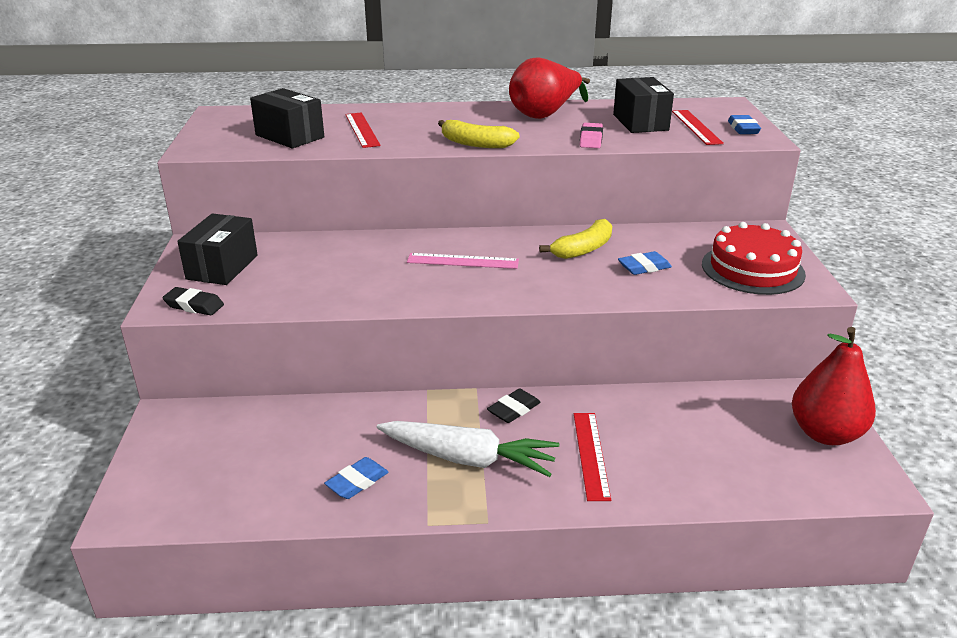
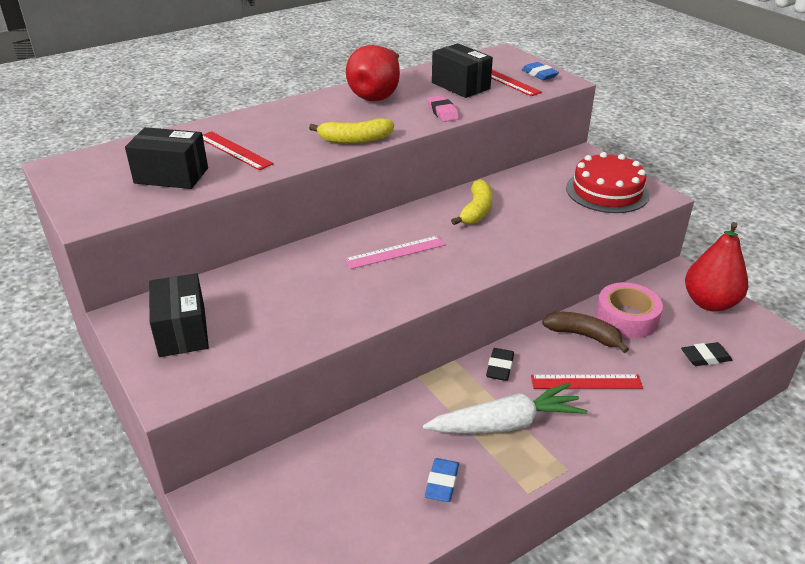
camera: 30 degrees left, 5 degrees up
(194, 305) = (200, 381): black eraser -> black eraser (705, 357)
(591, 454) = (586, 382): red ruler -> red ruler turned 60 degrees counterclockwise
(634, 413) = (584, 335): none -> brown banana
(644, 267) = (535, 213): blue eraser -> none
(702, 413) = (626, 318): none -> pink tape

